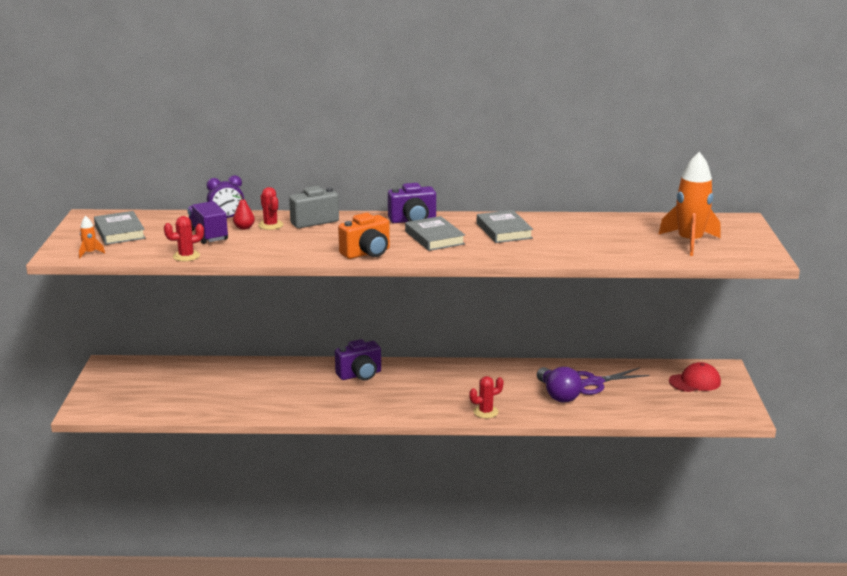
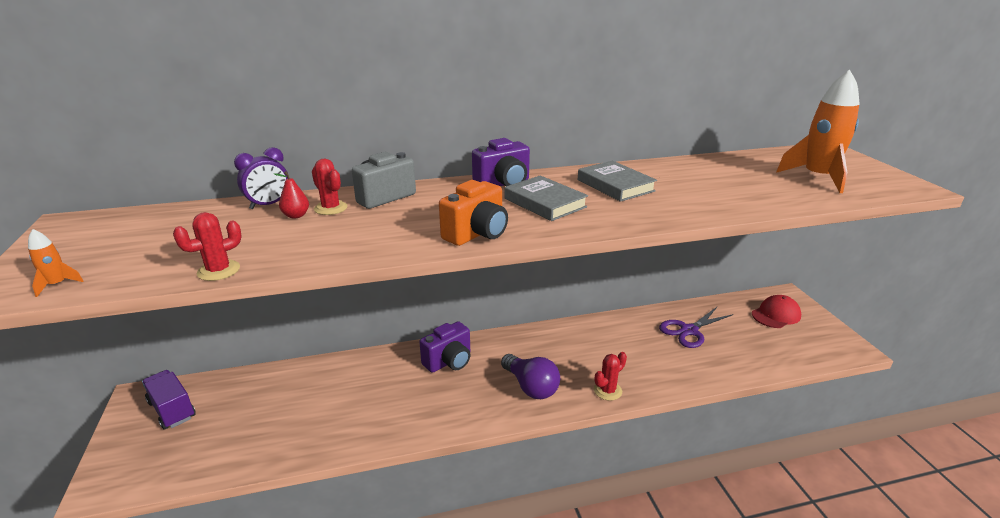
camera: 15 degrees left, 5 degrees up
(119, 232) = (112, 242): grey book -> none
(208, 235) = (247, 232): purple truck -> purple truck (172, 409)
(558, 395) = (665, 353): purple light bulb -> purple light bulb (531, 387)

